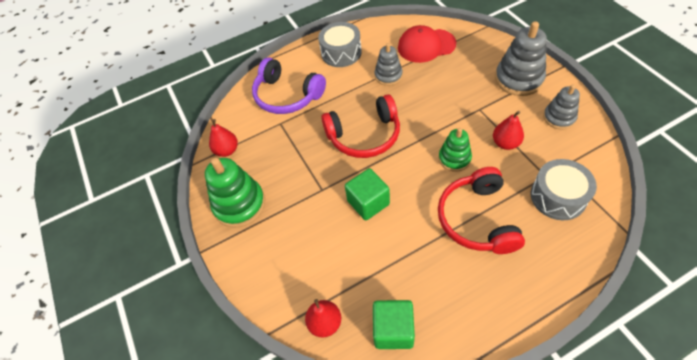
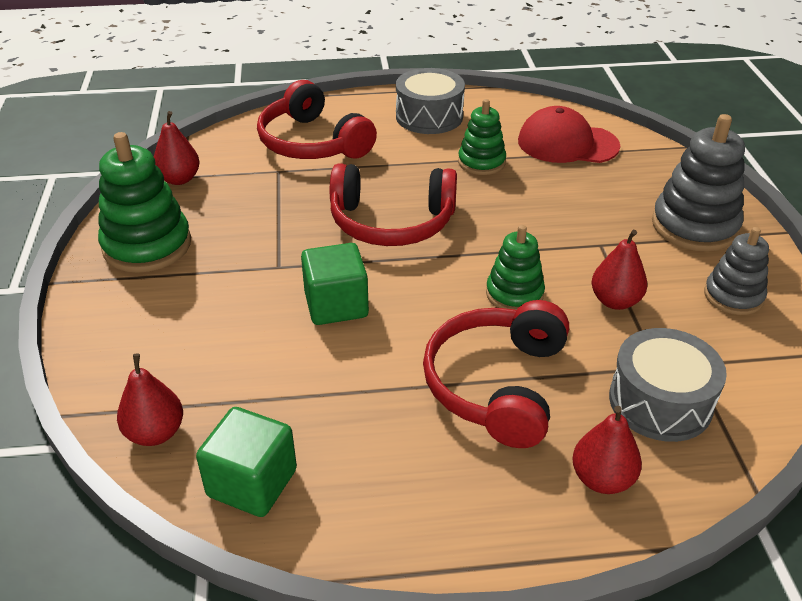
camera: 15 degrees right, 15 degrees down
(287, 96) = (312, 143): purple headphones -> red headphones
(388, 75) = (481, 162): grey stacking toy -> green stacking toy
(555, 253) = (602, 479): none -> red pear

